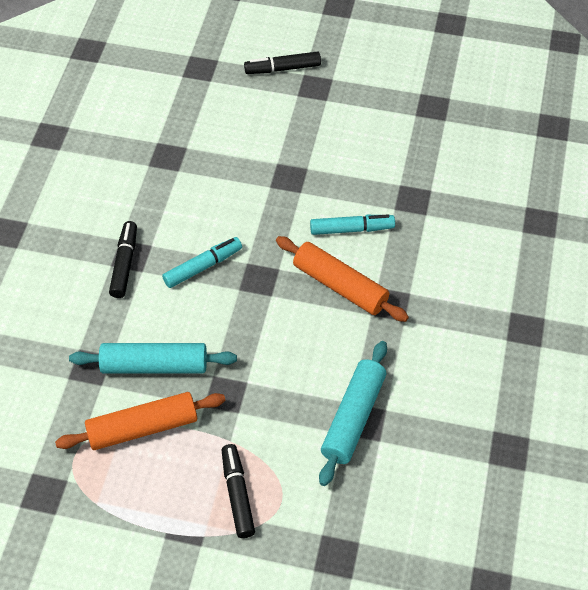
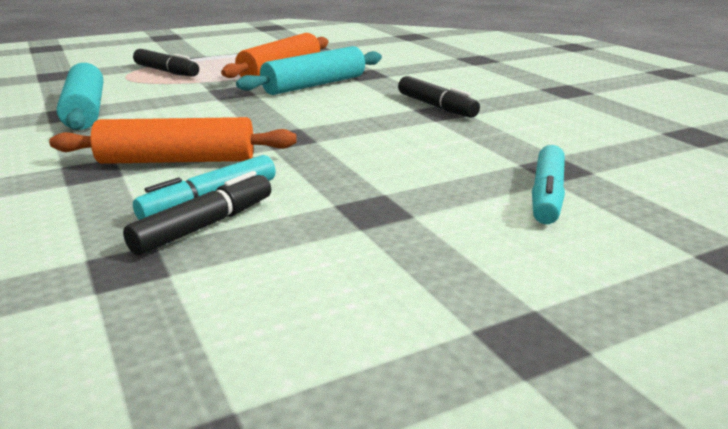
camera: 140 degrees right, 30 degrees down
(203, 266) = (360, 126): turquoise marker -> turquoise marker (547, 195)
(282, 69) = (643, 337): black marker -> black marker (204, 226)

